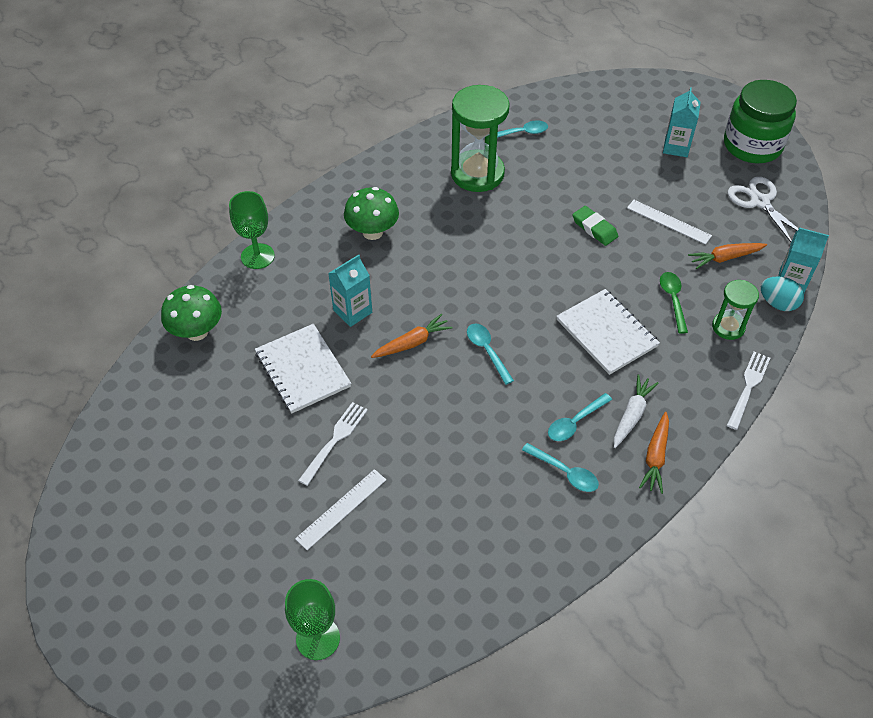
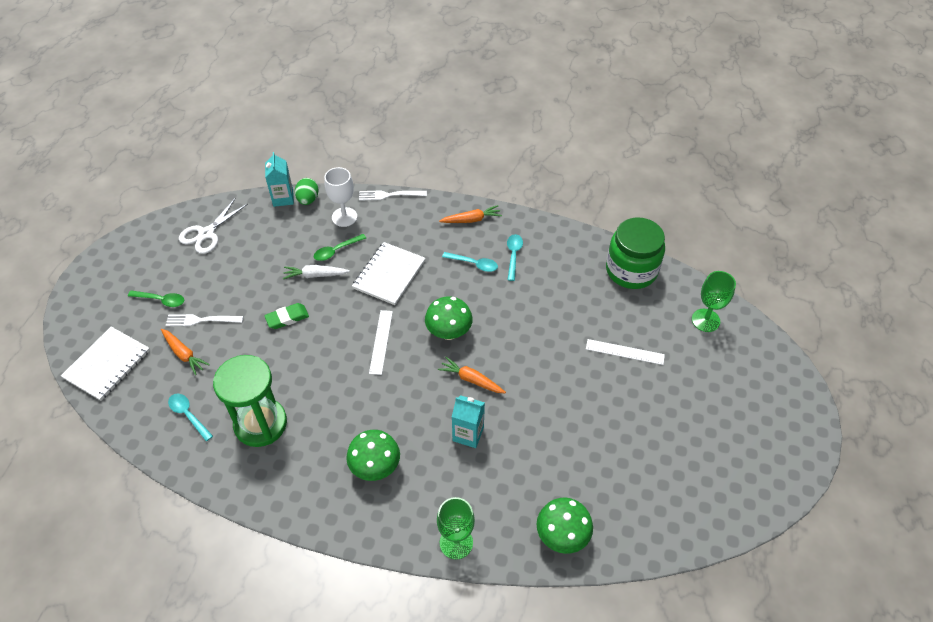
camera: 120 degrees left, 0 degrees up
(303, 370) = (542, 436): white notebook -> white notebook (107, 364)
(335, 440) = (582, 382): white fork -> white fork (201, 320)
(487, 351) = (449, 332): turquoise spoon -> green mushroom
(594, 228) = (287, 318): green eraser -> green eraser turned 45 degrees clockwise
(631, 415) = (449, 240): white carrot -> white carrot (315, 275)
(668, 221) = (256, 277): white ruler -> white ruler (381, 342)
(676, 147) = (161, 300): turquoise carton -> green spoon
(725, 258) = (278, 236): orange carrot -> orange carrot (184, 354)
(728, 327) = (344, 217): green hourglass -> white goblet
(752, 145) = (138, 255): green jar -> green jar (631, 270)
(777, 303) = (308, 200): turquoise egg -> green egg

